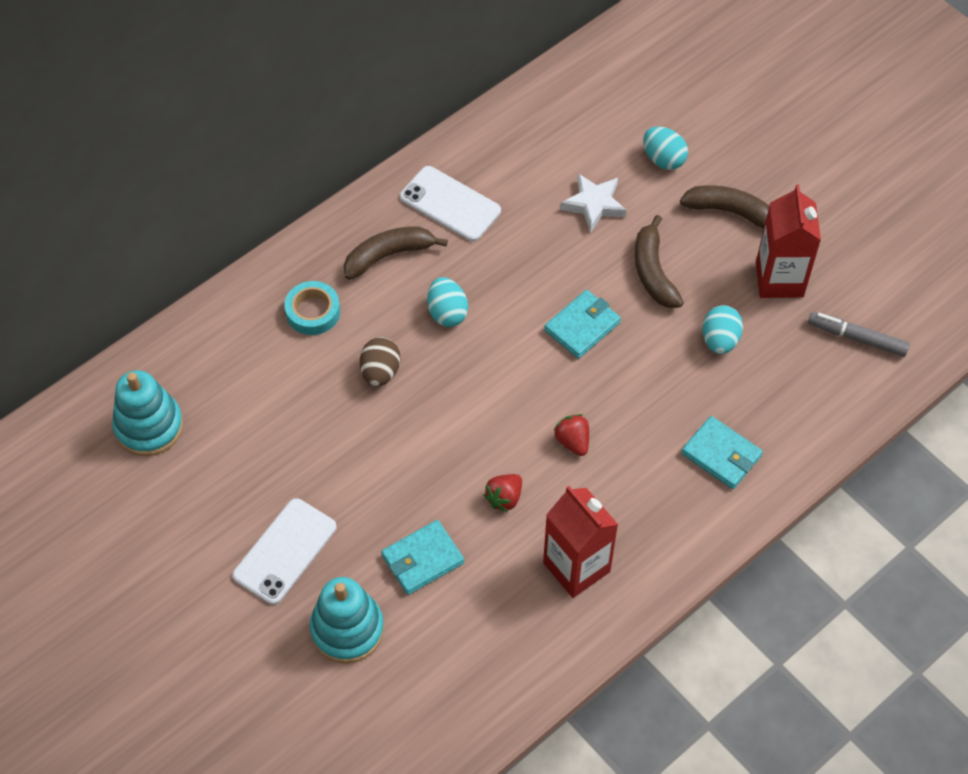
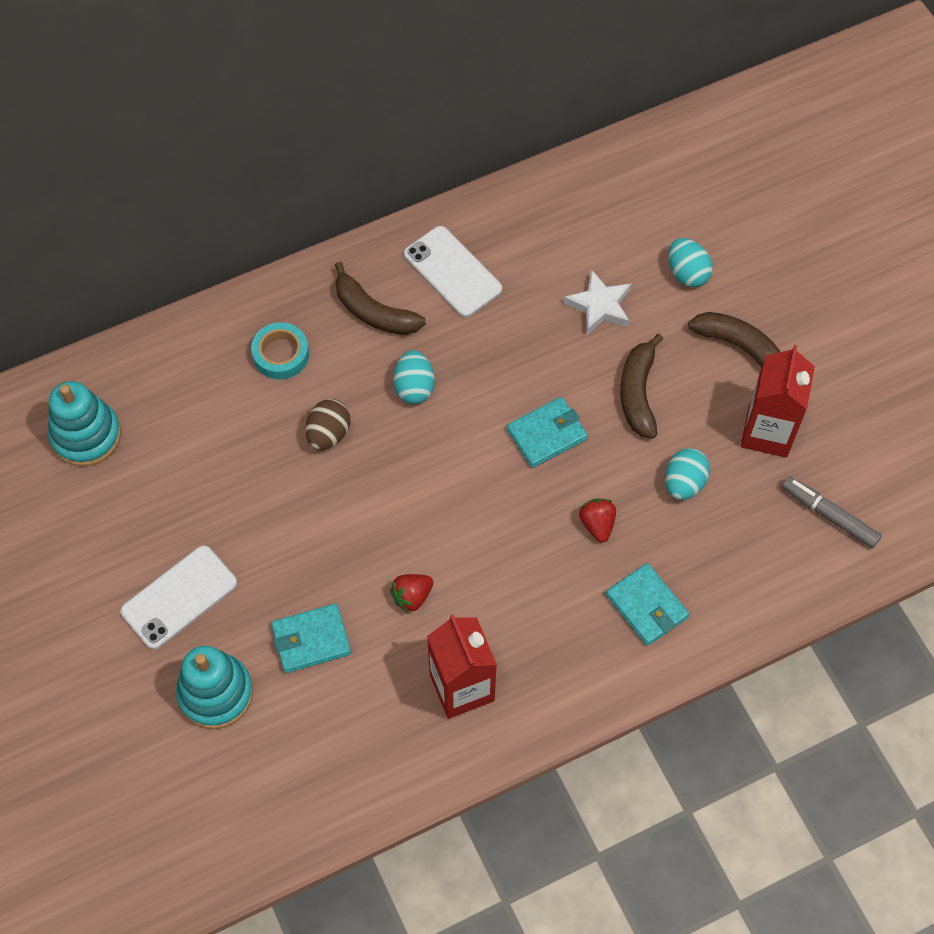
camera: 15 degrees right, 5 degrees up
(388, 255) = (374, 312): brown banana -> brown banana turned 135 degrees counterclockwise
(573, 441) = (499, 554): red strawberry -> red strawberry (597, 524)

